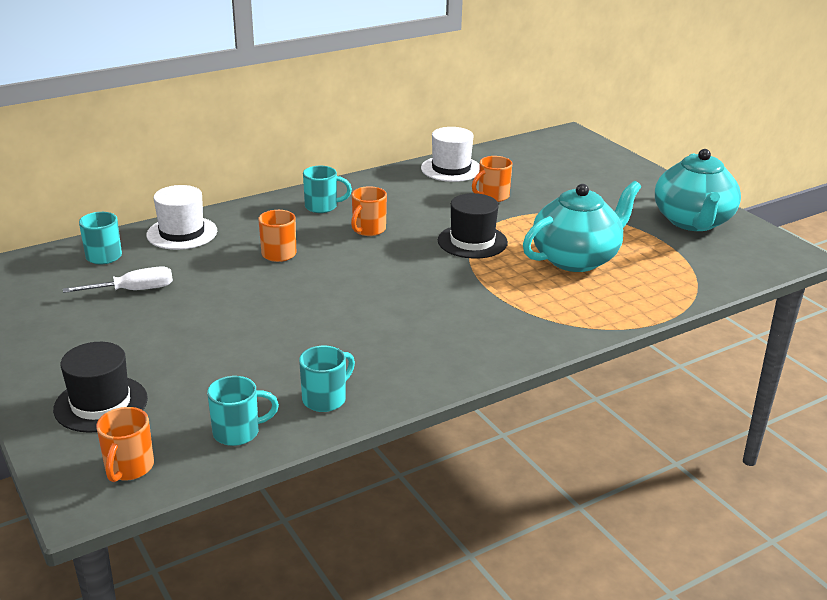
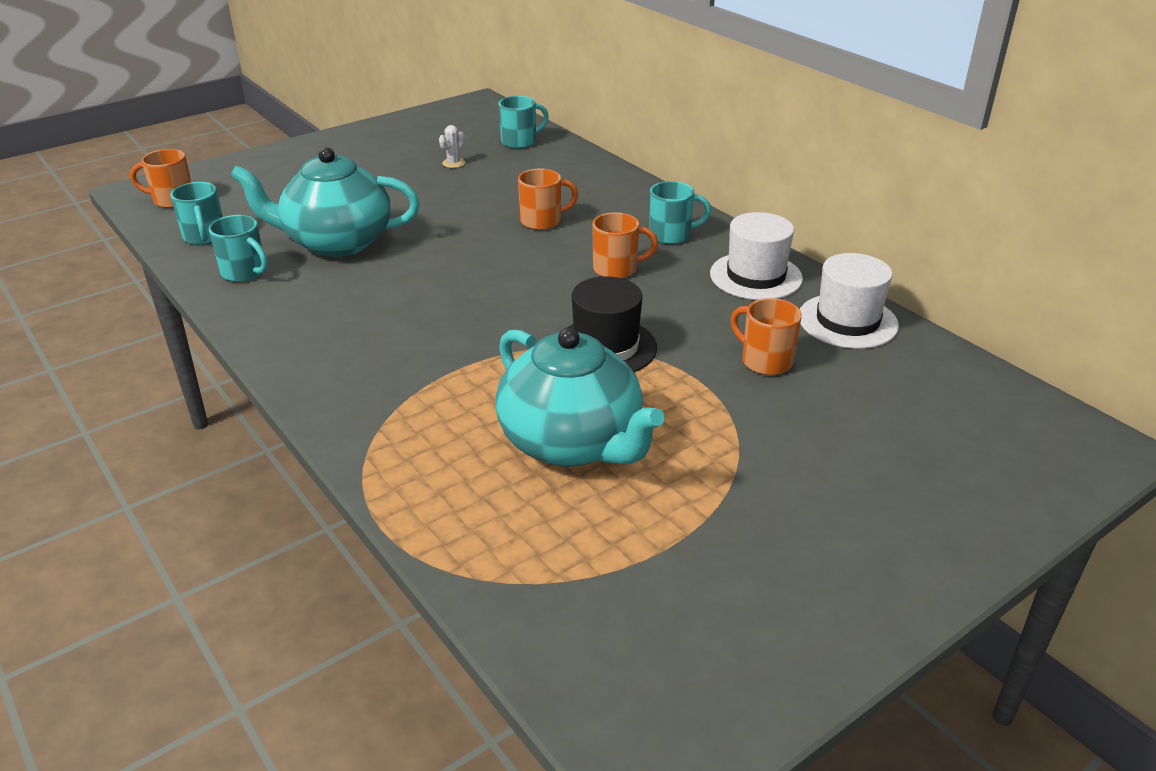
camera: 85 degrees right, 5 degrees up
(101, 404) = (265, 177): black hat -> none
(133, 290) = (453, 163): white screwdriver -> white cactus
(182, 233) = (577, 168): white hat -> white hat (756, 276)
(322, 207) = (672, 235): turquoise mug -> turquoise mug turned 90 degrees counterclockwise
(368, 230) = (617, 269): orange mug -> orange mug turned 150 degrees clockwise
(693, 222) = (761, 601): turquoise teapot -> turquoise teapot (336, 242)

